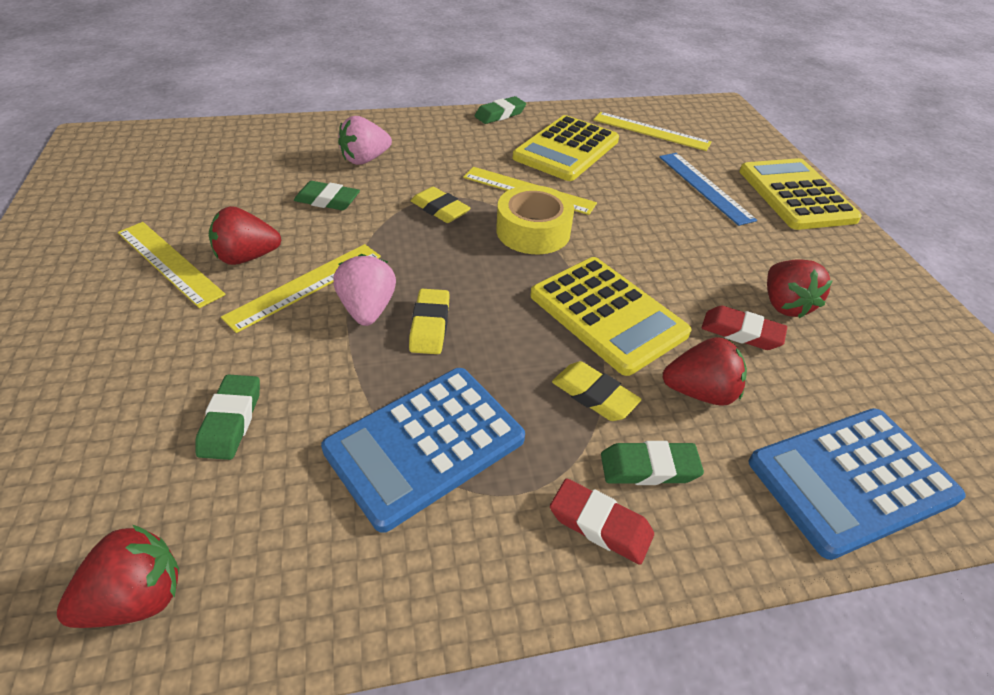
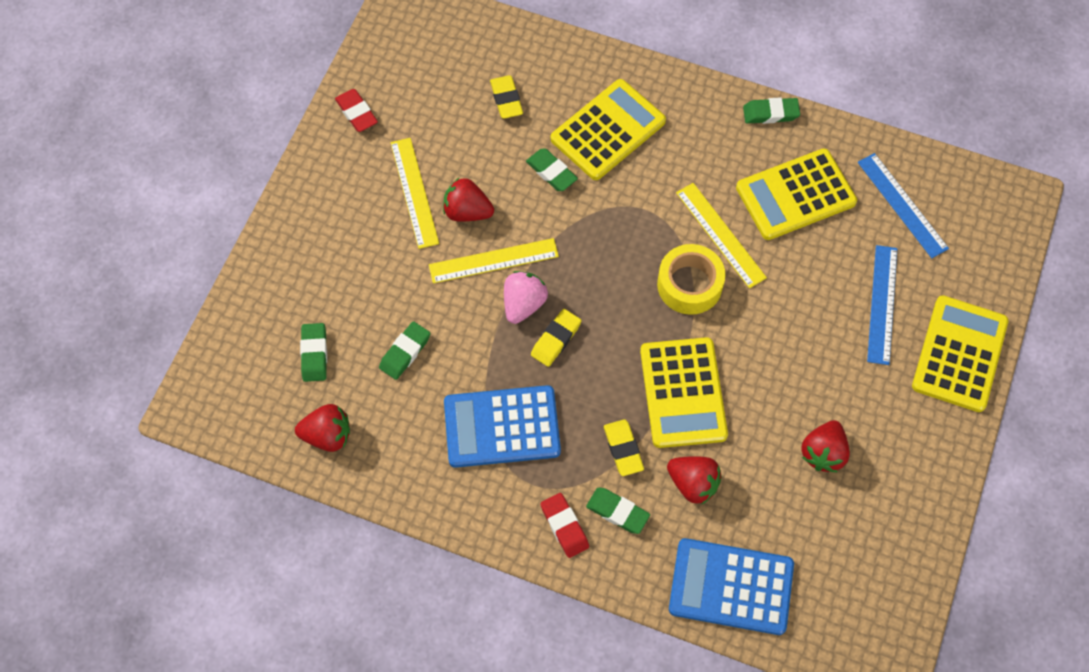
camera: 35 degrees right, 20 degrees up
(74, 486) = (314, 354): none -> green eraser
(365, 159) = (608, 130): pink strawberry -> yellow calculator
(440, 209) = (632, 224): yellow eraser -> yellow eraser (506, 99)
(651, 131) = (902, 205): yellow ruler -> blue ruler
(741, 332) = (765, 457): red eraser -> red eraser (356, 113)

